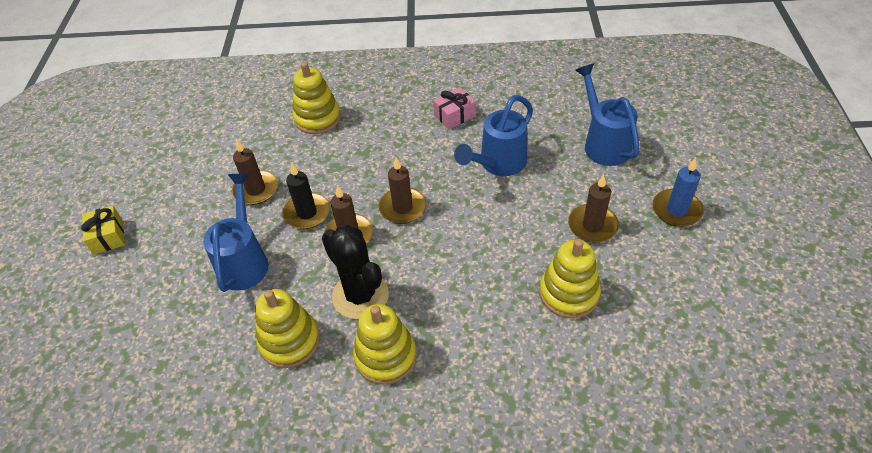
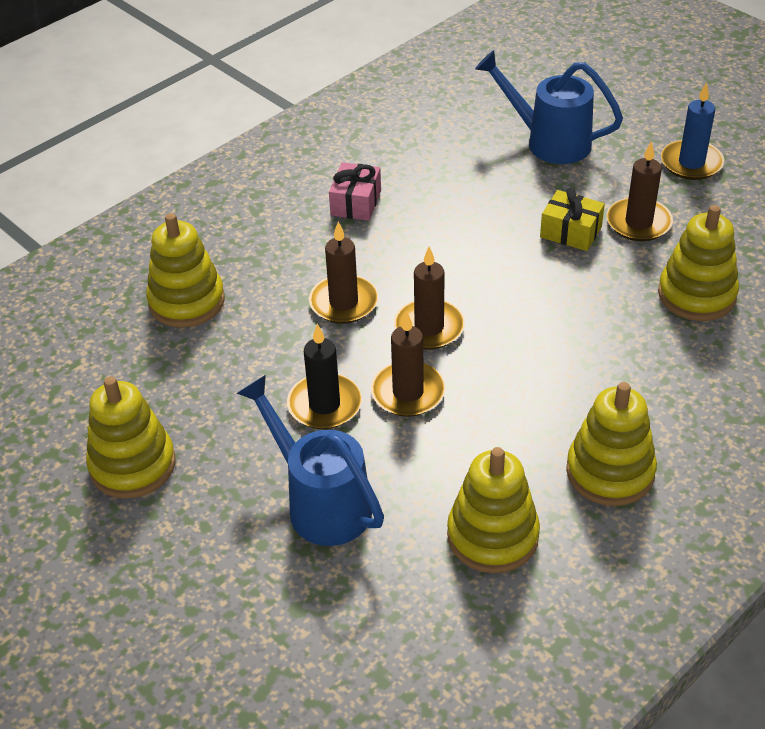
camera: 45 degrees left, 5 degrees down
(108, 236) = (86, 611): yellow gift -> yellow gift (570, 232)
(202, 183) = (132, 465): none -> yellow stacking toy
(256, 189) = (221, 424): brown candle -> brown candle (343, 302)
(360, 295) = (505, 439): black cactus -> none
(498, 164) = (471, 222): blue watering can -> none

